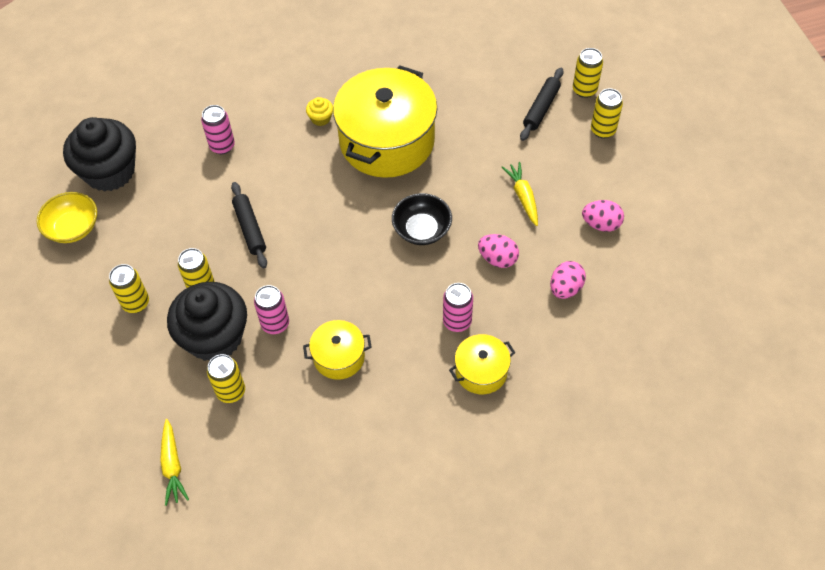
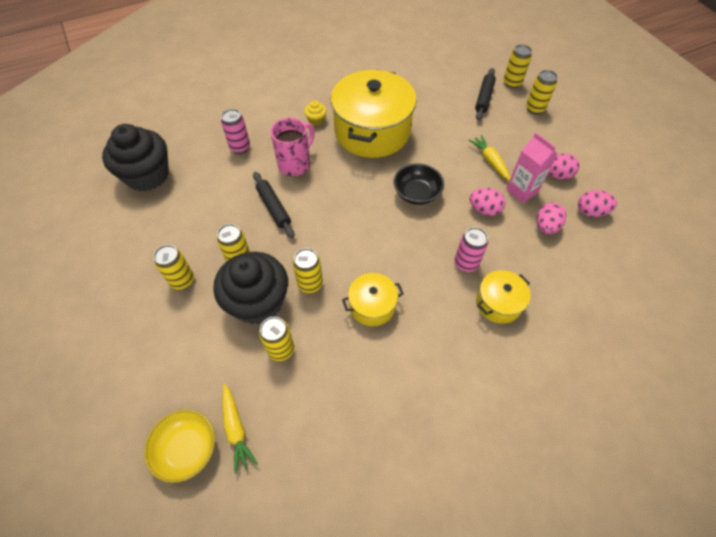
camera: 10 degrees left, 0 degrees up
(73, 228) = (119, 223): yellow bowl -> yellow bowl (187, 449)
(275, 324) = (310, 284): pink can -> yellow can
(285, 175) = (295, 164): none -> pink mug
(550, 240) = (522, 191): none -> pink carton
(626, 276) = (591, 212): none -> pink egg

